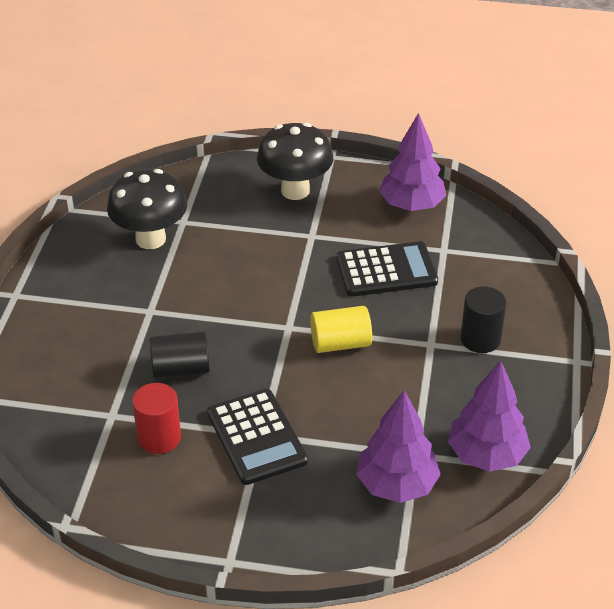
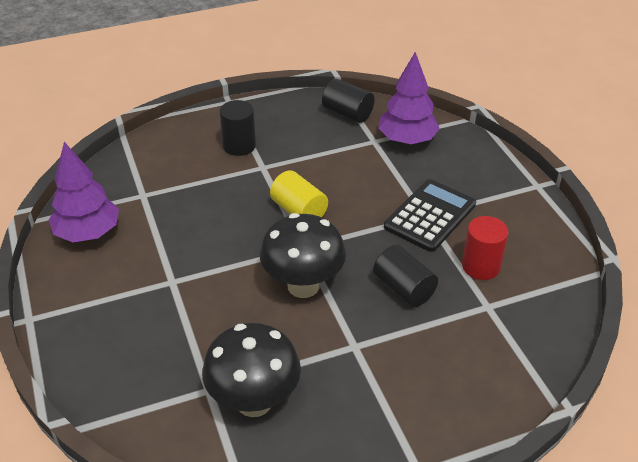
camera: 120 degrees left, 0 degrees up
(295, 190) = (105, 322): black mushroom -> black mushroom (303, 286)
(386, 270) = (192, 217): black calculator -> none
(486, 455) = (347, 113): purple tree -> black cylinder

